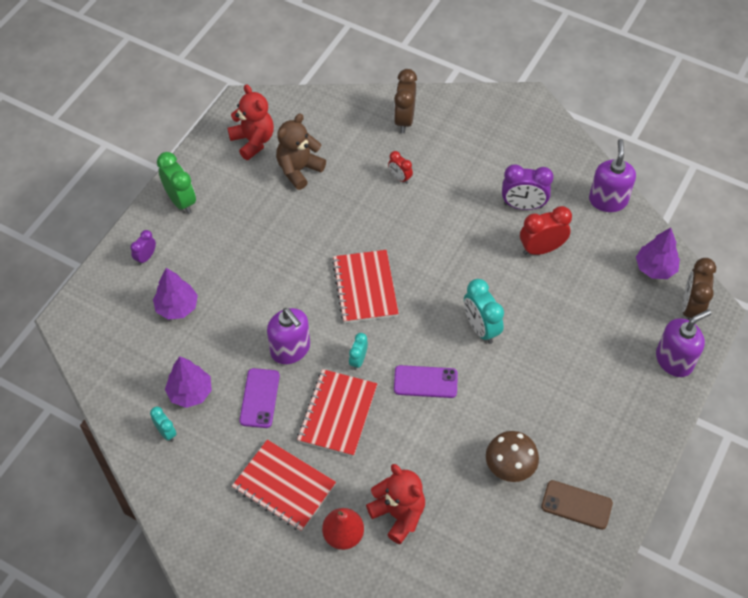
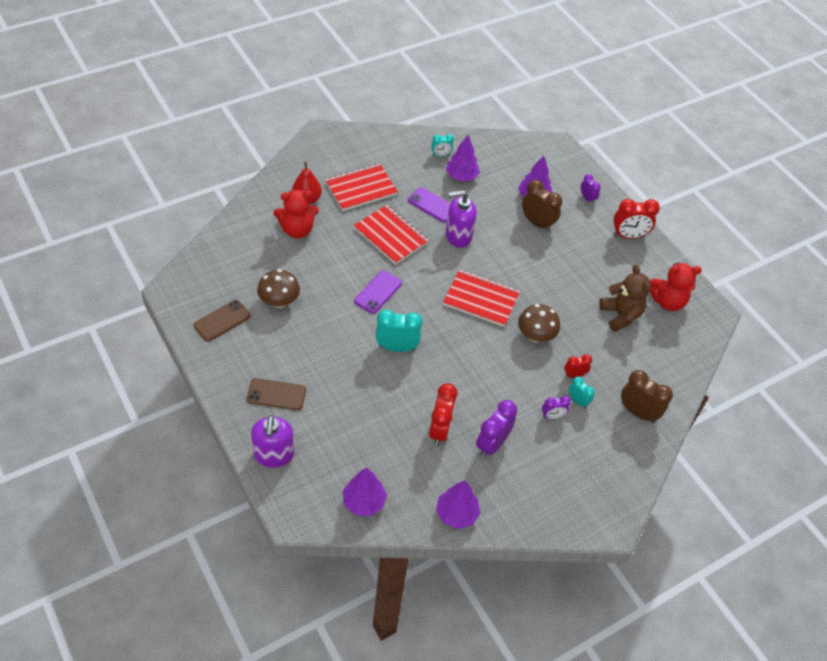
camera: 115 degrees right, 5 degrees down
(181, 201) = (628, 236): green clock -> red clock
(358, 360) = (423, 265): turquoise clock -> turquoise clock (578, 401)
(376, 224) = (535, 335): none -> brown mushroom
(458, 176) = (552, 416): none -> purple clock
(608, 200) = (456, 514): purple soap dispenser -> purple tree
(616, 397) = (276, 394): none -> brown phone
(690, 308) = (308, 501): brown clock -> brown clock (537, 223)

